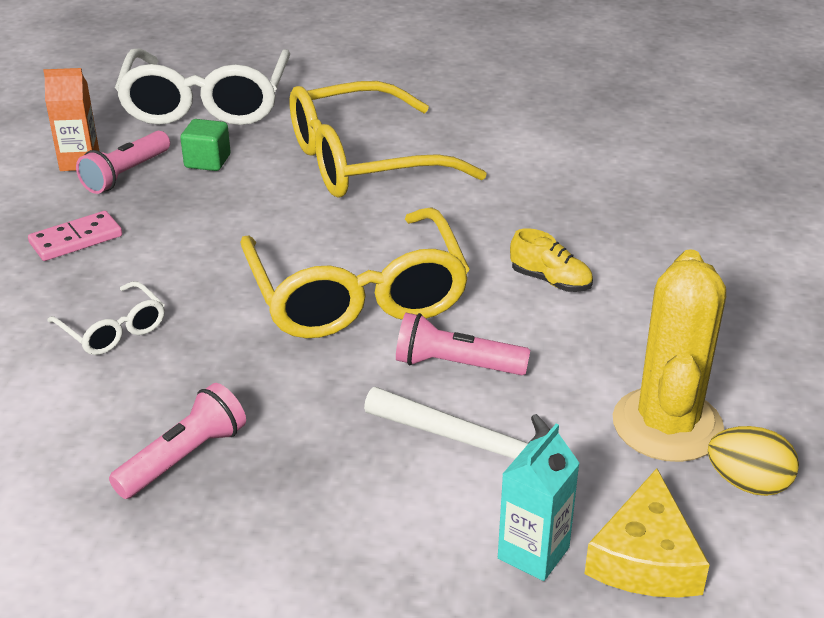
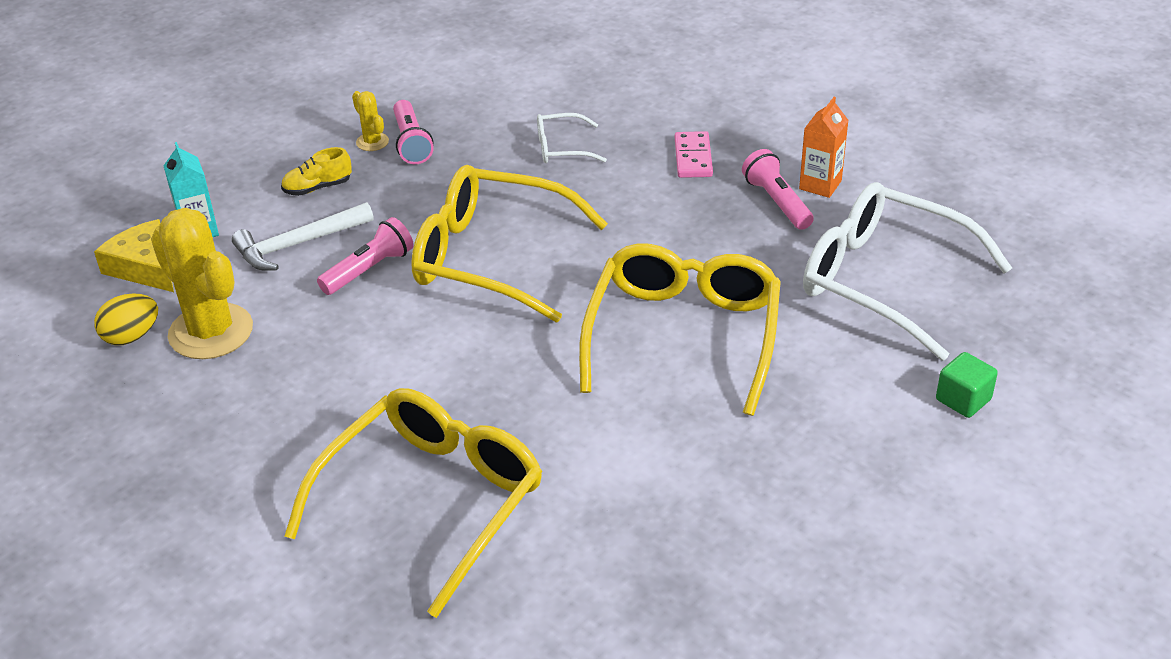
camera: 125 degrees right, 5 degrees up
(207, 161) = (763, 248): green cube -> green cube (963, 400)
(207, 497) = (372, 142): none -> yellow cactus
(550, 281) = (404, 359): yellow shoe -> yellow shoe (317, 187)
(670, 200) = (432, 501): none -> yellow glasses

